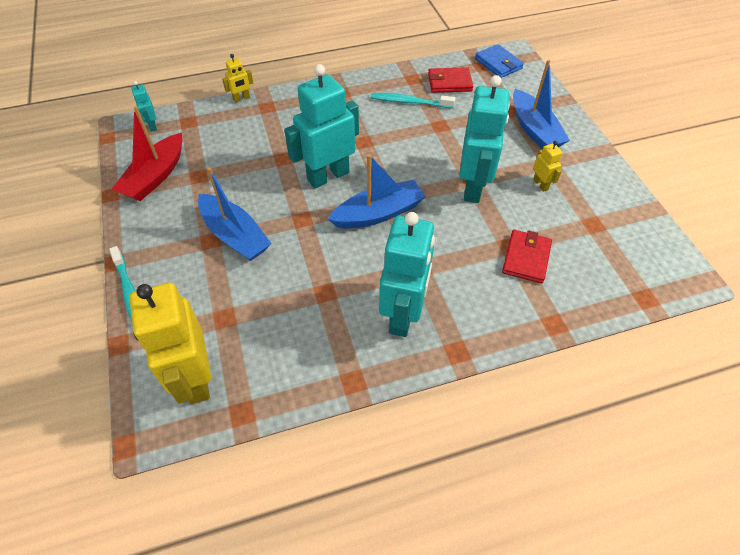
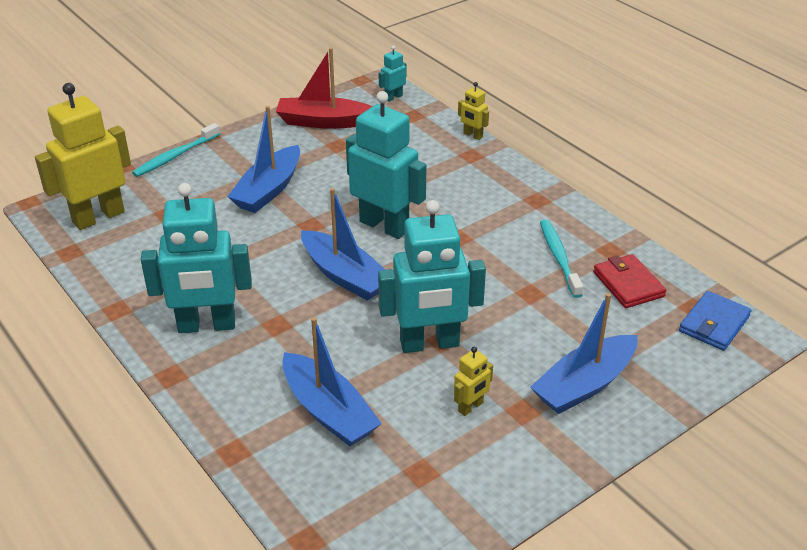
camera: 70 degrees right, 15 degrees down
(526, 258) = (328, 411): red wallet -> blue boat

